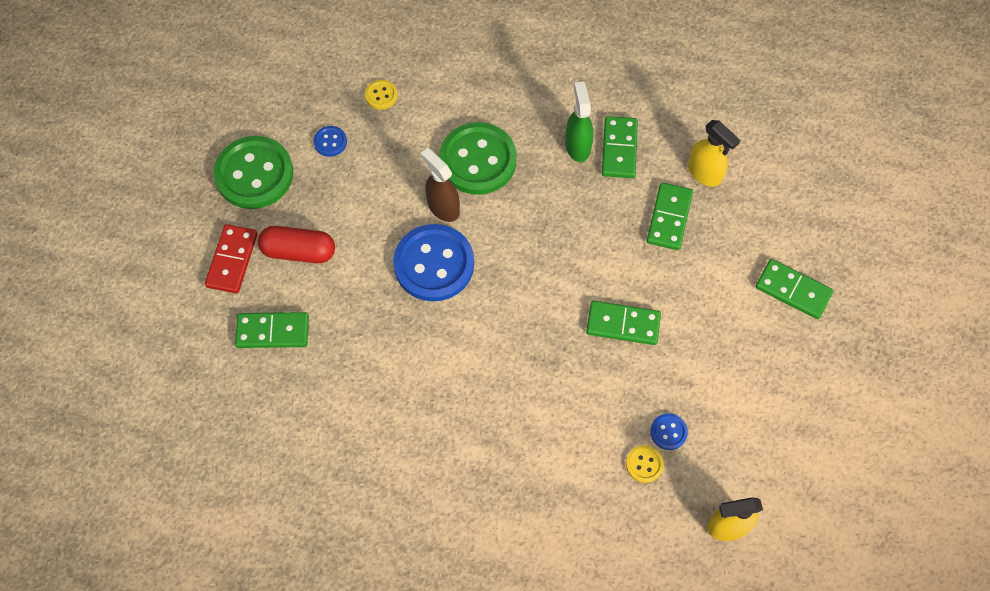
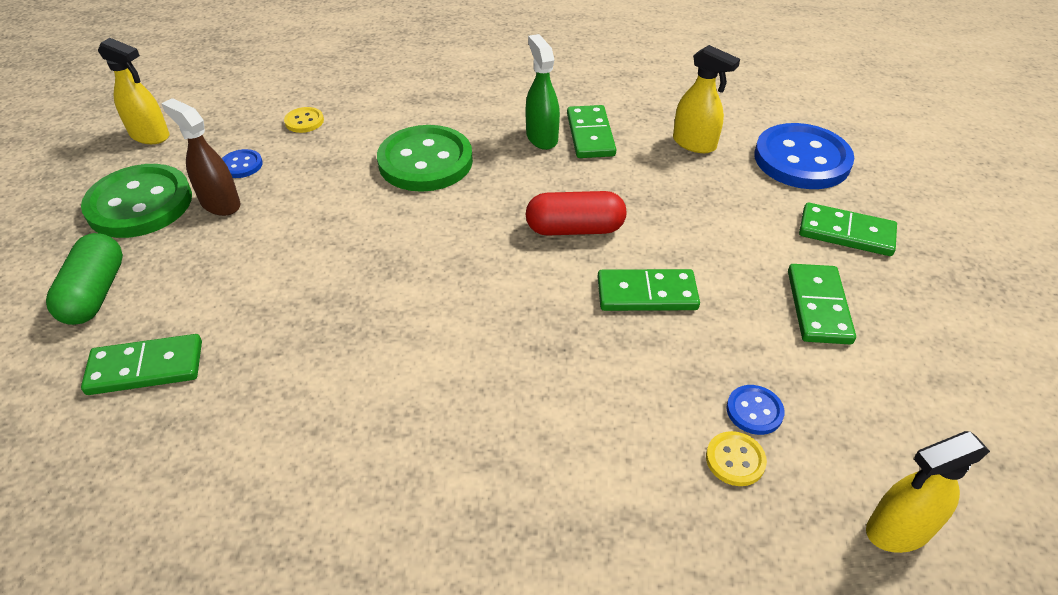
camera: 10 degrees left, 20 degrees down
(232, 260) = (95, 293): red domino -> green capsule
(255, 94) = (150, 135): none -> yellow spray bottle
(299, 251) = (193, 272): red capsule -> red capsule (575, 229)
(434, 264) = (380, 263): blue button -> blue button (802, 159)
(443, 207) = (387, 207): brown spray bottle -> brown spray bottle (220, 203)
(669, 218) = (668, 185): green domino -> green domino (818, 307)

